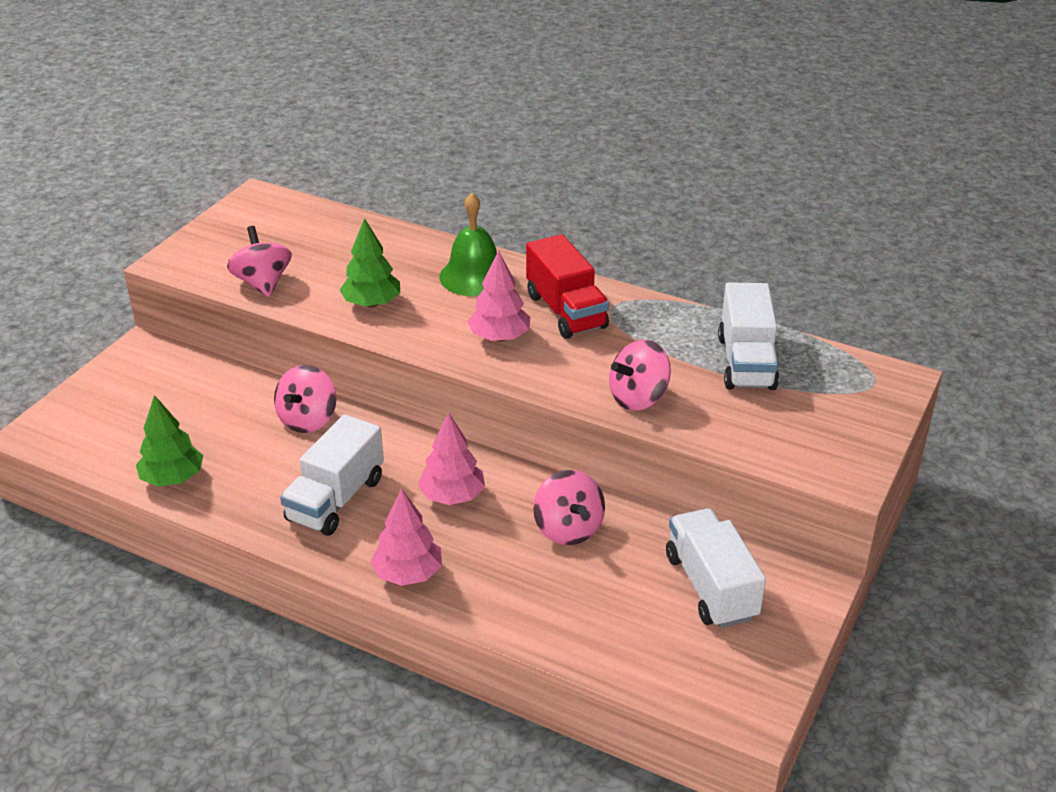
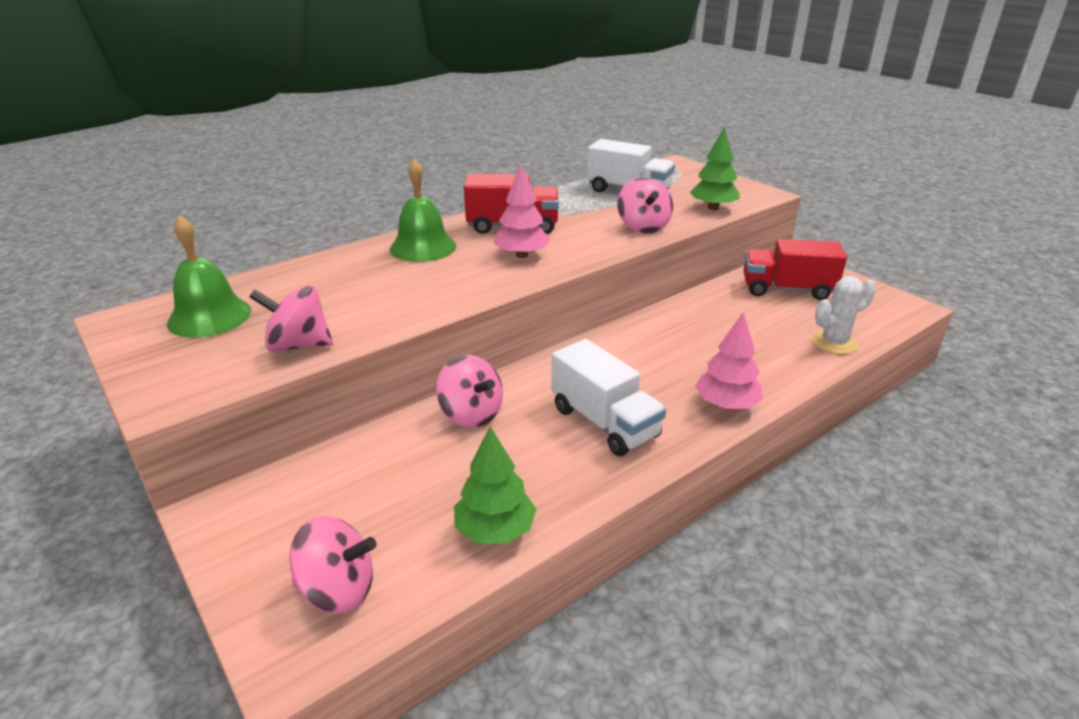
camera: 65 degrees left, 5 degrees down
(282, 228) = (209, 316): none -> green bell
(371, 303) = (409, 296): green tree -> green tree (713, 208)
(452, 496) = (637, 362): pink tree -> none
(568, 529) = (704, 323): pink spinning top -> pink spinning top (338, 590)
(593, 645) = (834, 343): none -> white cactus
(711, 587) = (787, 289): white truck -> red truck

